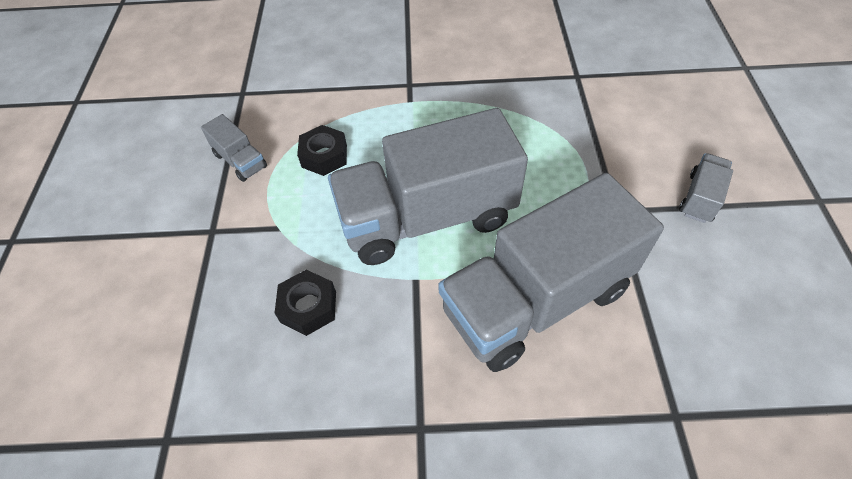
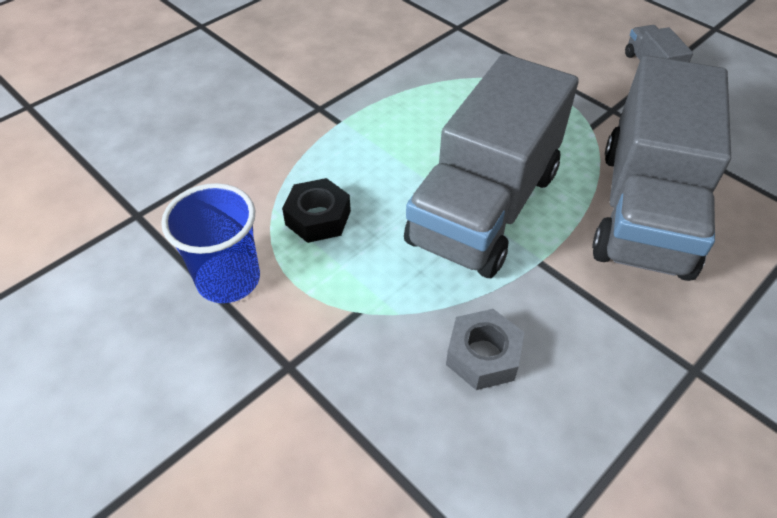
camera: 45 degrees left, 5 degrees down
(240, 161) = (228, 279): grey truck -> blue cup
(308, 307) = (483, 355): black nut -> grey nut

